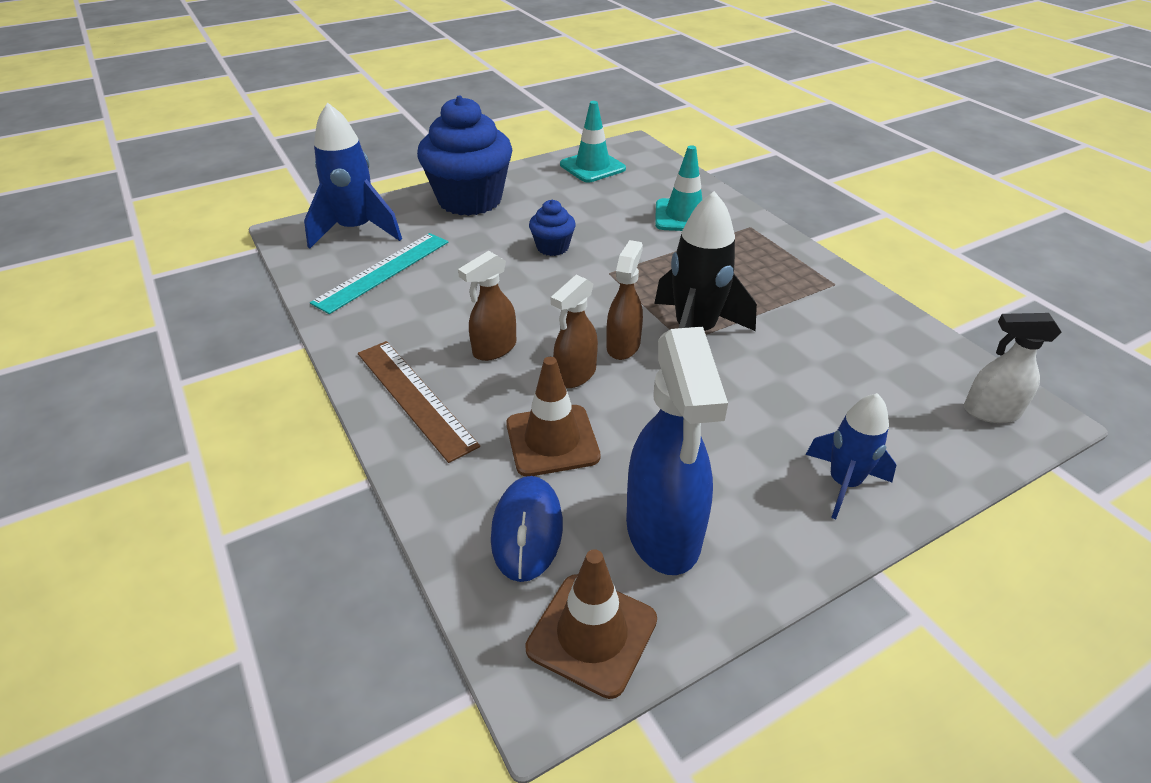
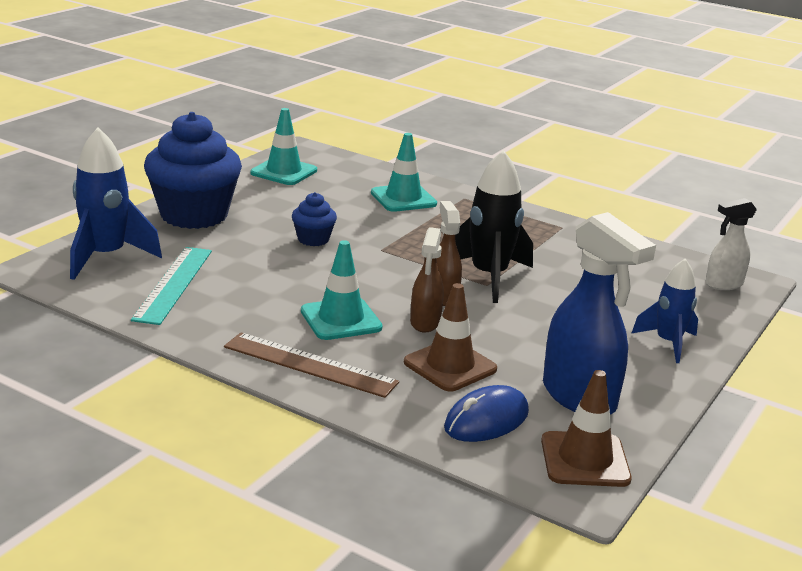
camera: 30 degrees left, 15 degrees down
(494, 349) = (341, 319): brown spray bottle -> turquoise traffic cone
(527, 530) = (486, 420): blue mouse -> blue mouse turned 75 degrees clockwise

